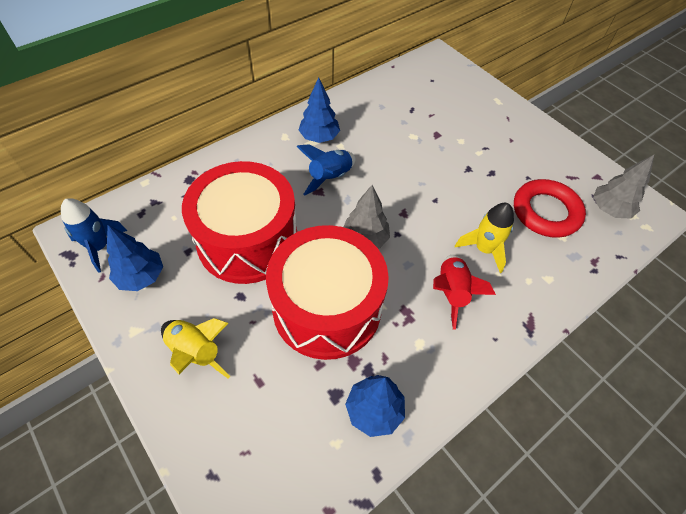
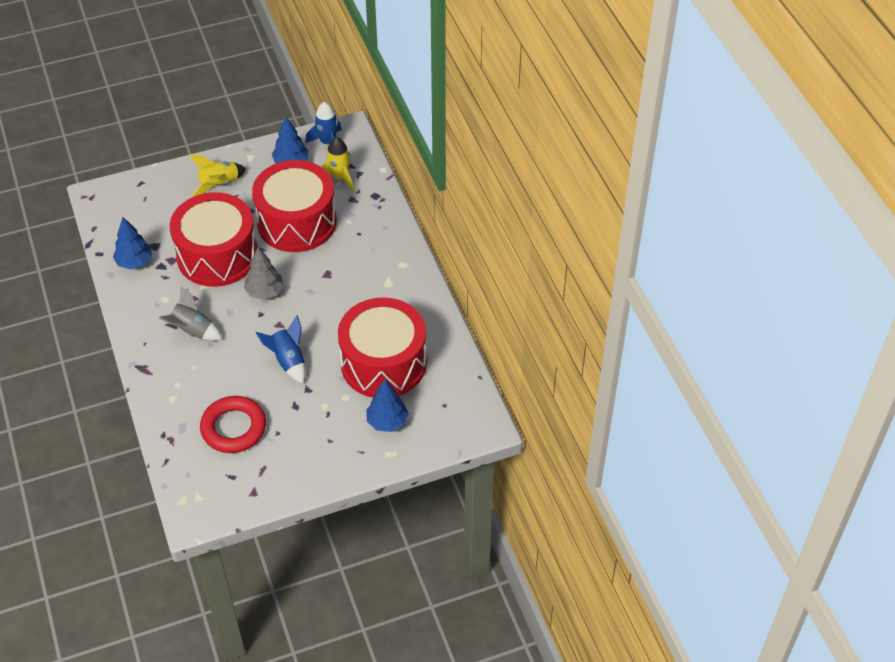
camera: 110 degrees right, 5 degrees down
(319, 137) = (391, 288): blue tree -> blue tree (387, 422)
(330, 177) = (339, 285): blue rocket -> blue rocket (288, 361)
(410, 124) = (383, 363): none -> red drum
(451, 292) = (192, 331): red rocket -> grey rocket
(484, 249) = (219, 366): yellow rocket -> yellow rocket (339, 178)
(609, 209) = (213, 480): grey tree -> none

